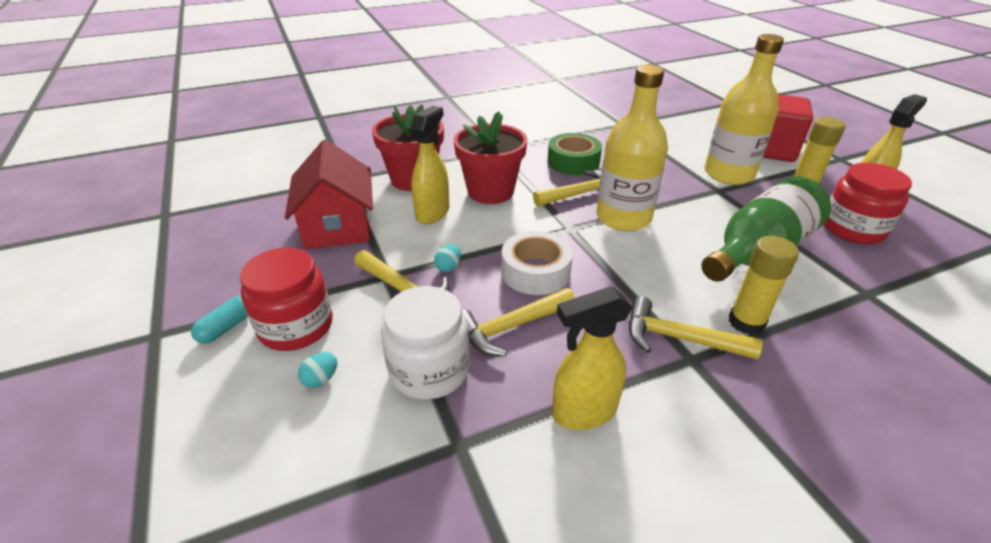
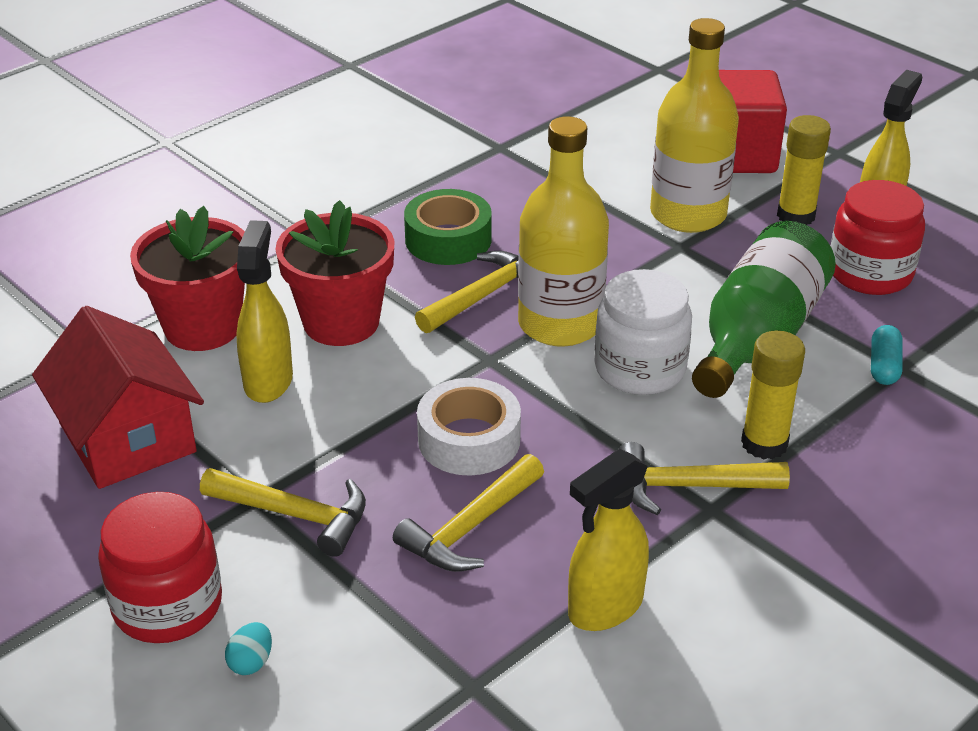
camera: 20 degrees left, 0 degrees up
(226, 327) = (63, 634): turquoise capsule -> turquoise capsule (884, 366)
(429, 370) = (390, 611): white jar -> white jar (640, 368)
(448, 267) = (340, 463): turquoise egg -> none

